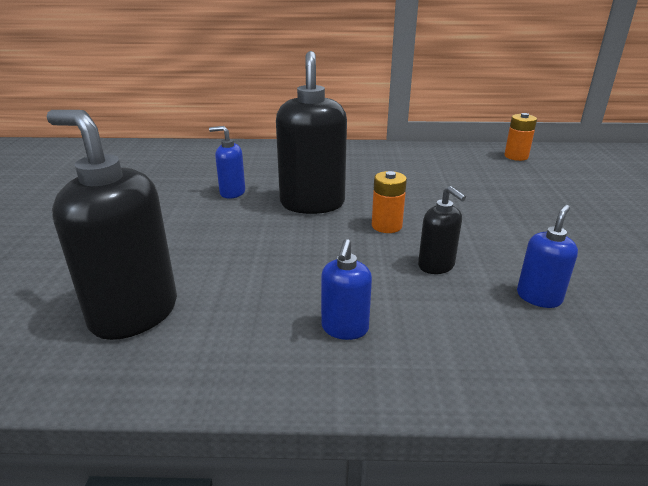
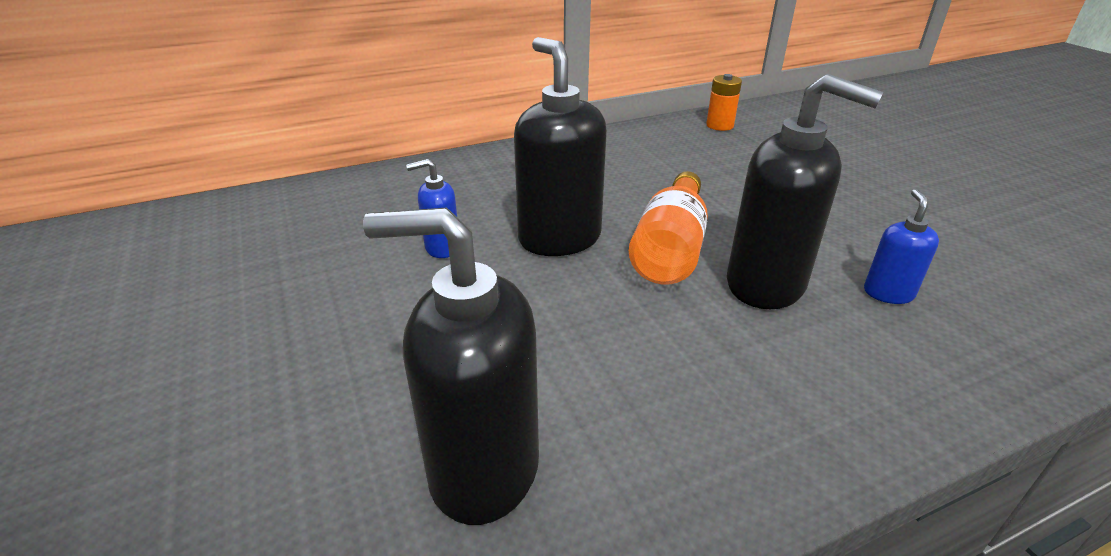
camera: 25 degrees left, 5 degrees up
(344, 328) = (749, 396): blue soap dispenser -> none
(386, 226) = (670, 247): orange battery -> orange bottle
(436, 266) = (766, 285): black soap dispenser -> black soap dispenser, size x2.01

